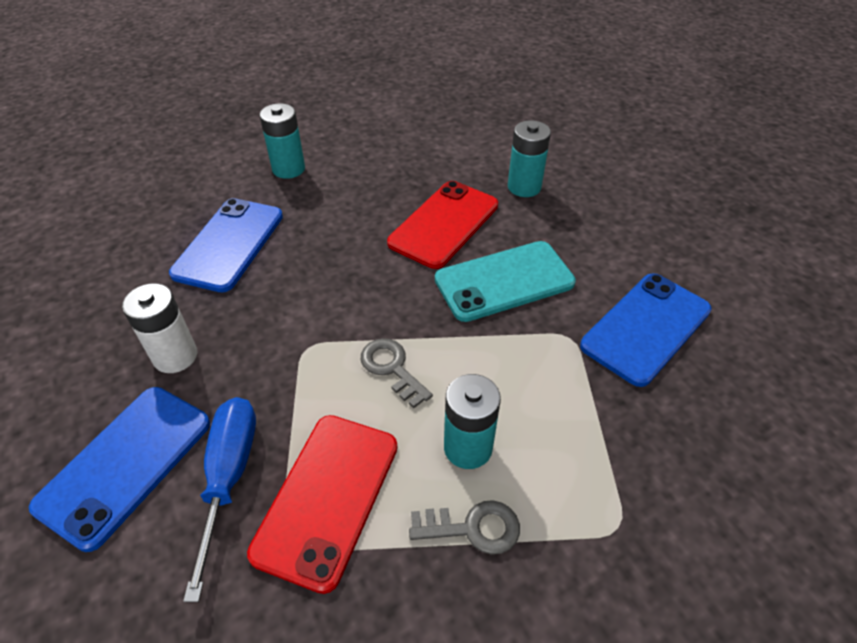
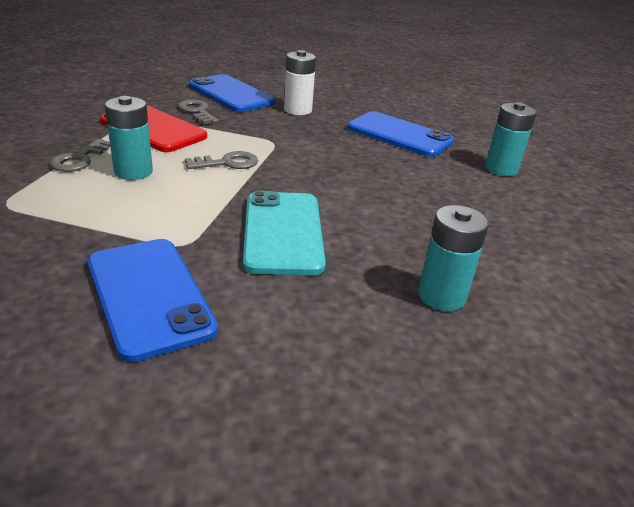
camera: 105 degrees right, 15 degrees down
(229, 475) = (197, 111): blue screwdriver -> grey key
(444, 224) = (387, 223): red phone -> none

